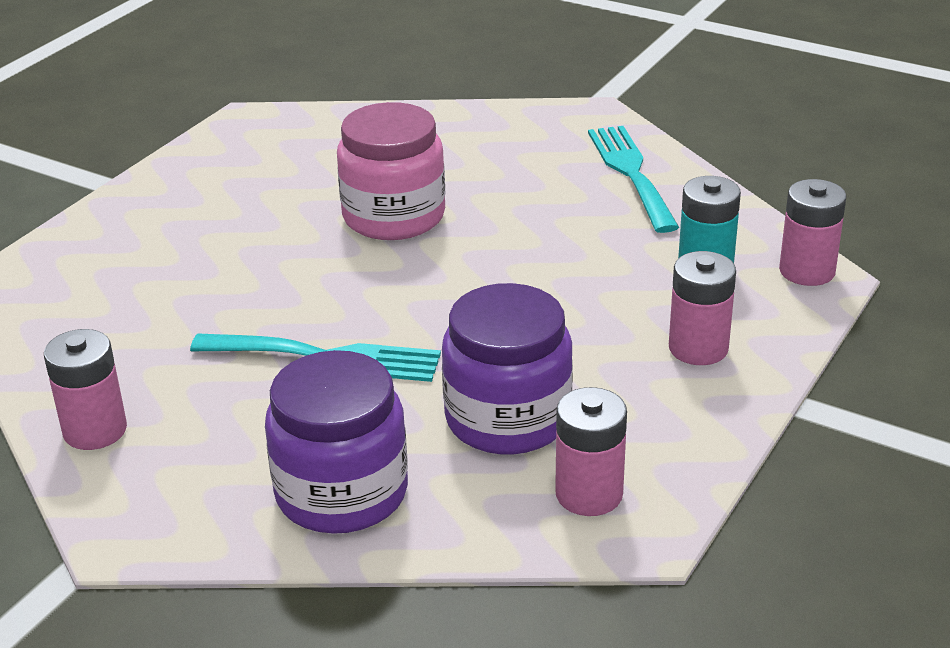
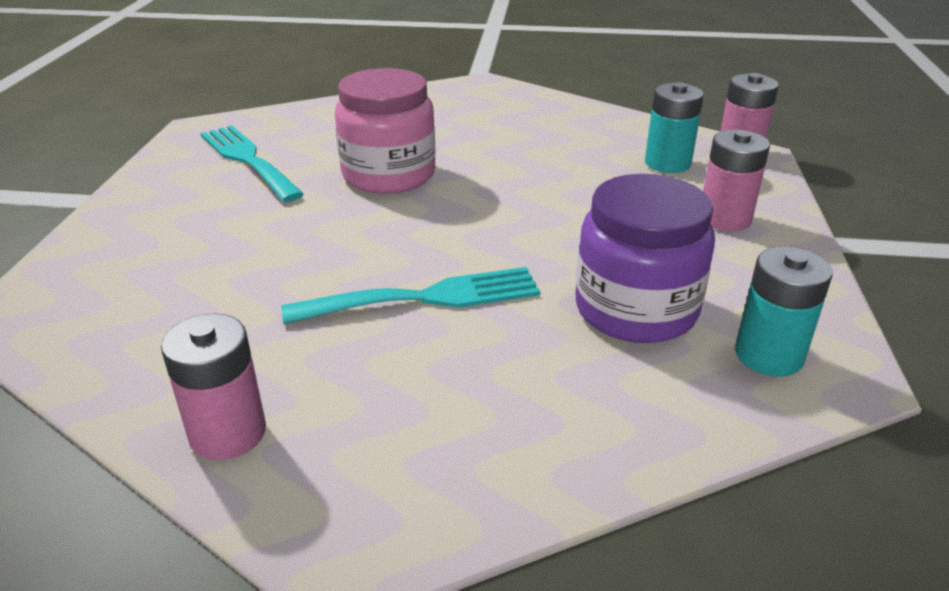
camera: 25 degrees left, 0 degrees up
(341, 493) = (549, 421): purple jar -> none
(589, 494) = (768, 355): pink battery -> turquoise battery
(631, 173) = (549, 114): turquoise fork -> turquoise fork (248, 160)

